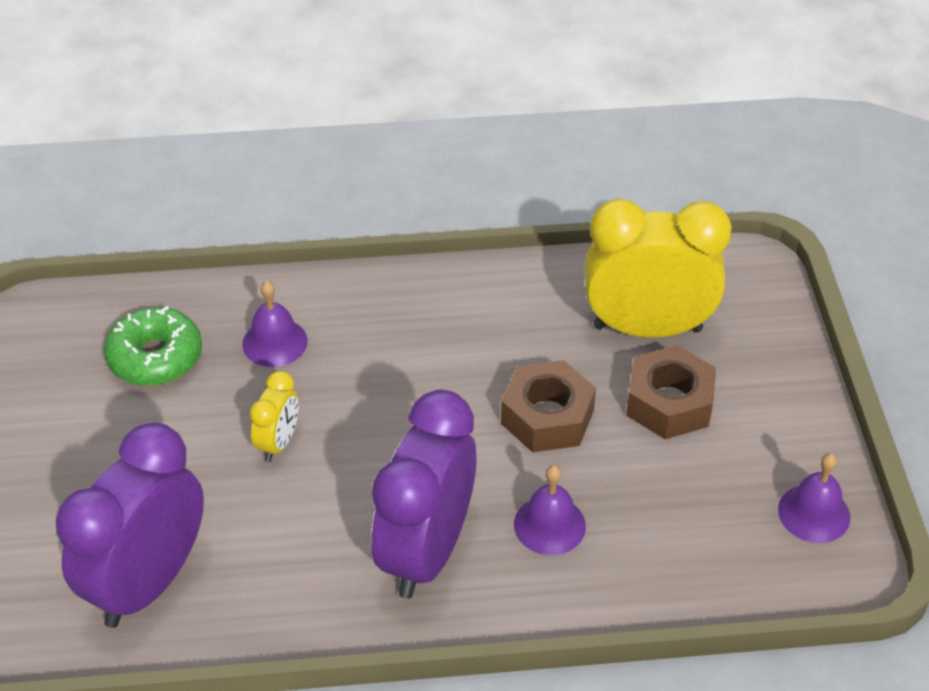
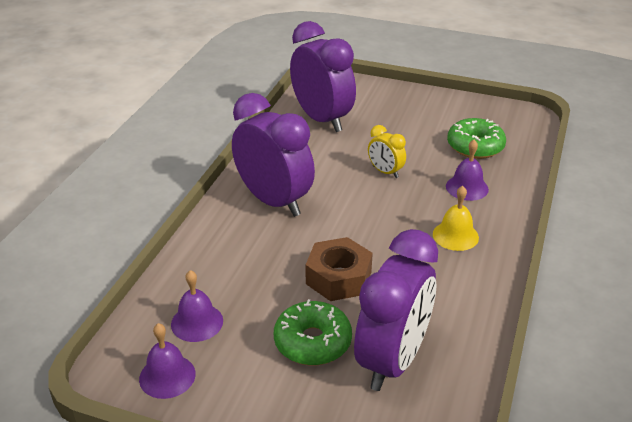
camera: 115 degrees right, 10 degrees down
(394, 329) = (455, 235): none -> yellow bell
(549, 525) = (256, 250): purple bell -> purple bell (197, 322)
(647, 328) = (392, 360): yellow clock -> purple clock
(669, 403) = (312, 342): brown nut -> green donut

